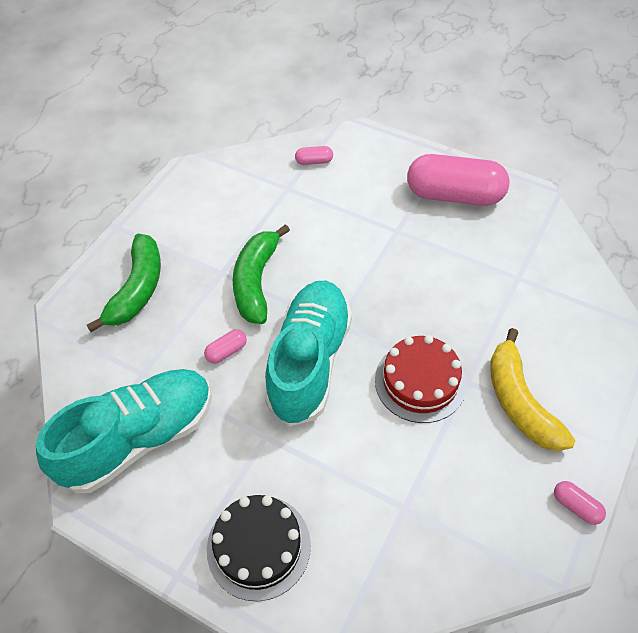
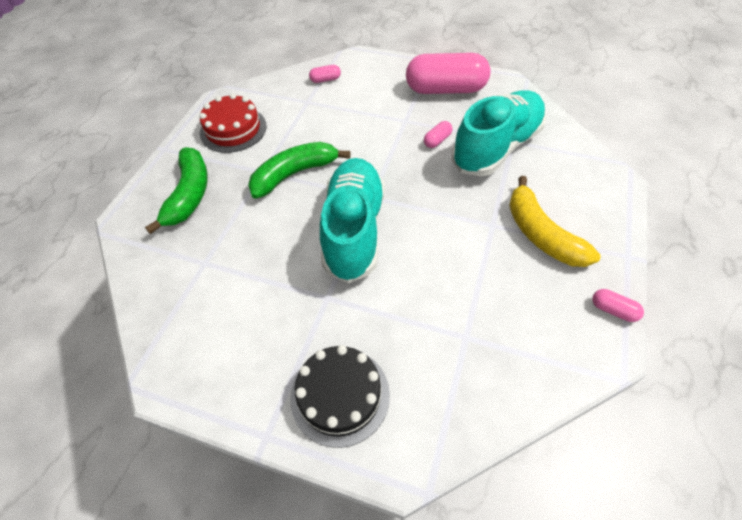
camera: 10 degrees left, 0 degrees up
(139, 438) = (209, 318): turquoise shoe -> turquoise shoe (496, 147)
(226, 351) = (278, 233): pink capsule -> pink capsule (437, 140)
(256, 281) = (294, 174): green banana -> green banana turned 60 degrees clockwise
(420, 381) = (453, 231): red cake -> red cake (233, 129)

